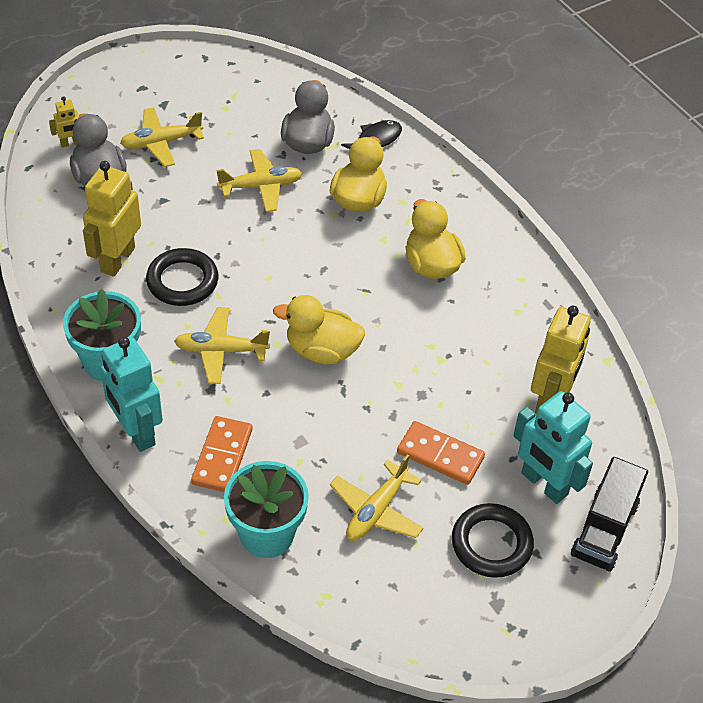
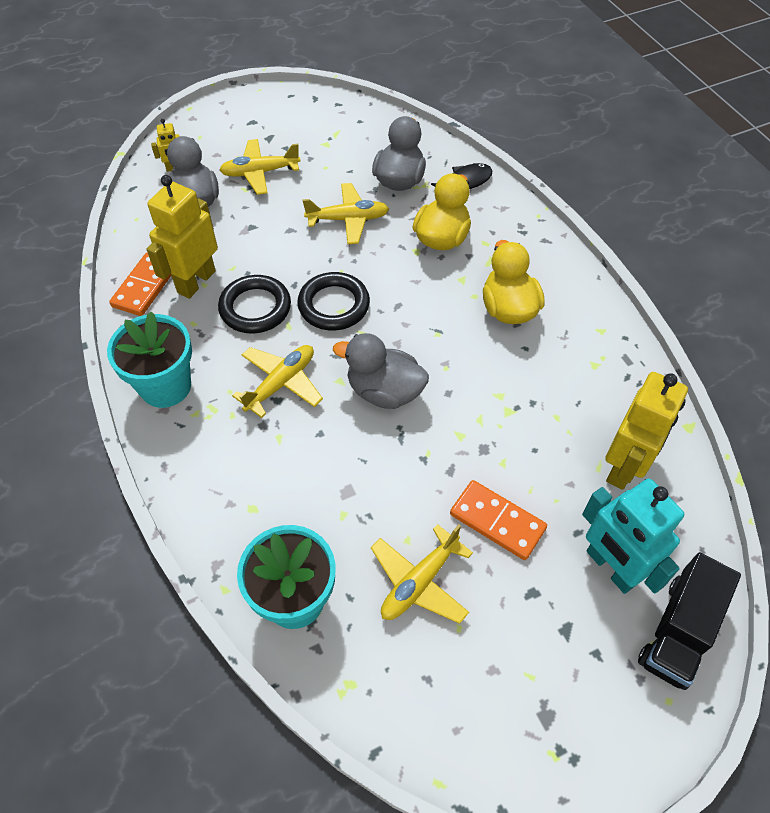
camera: 10 degrees right, 5 degrees up
(136, 432) = (178, 465): turquoise robot -> none
(221, 351) = (281, 383): yellow plane -> yellow plane turned 120 degrees clockwise
(222, 456) = (262, 501): orange domino -> orange domino (145, 286)
(322, 350) = (384, 391): yellow duck -> grey duck
(491, 544) = (546, 637): black ring -> black ring (334, 305)

